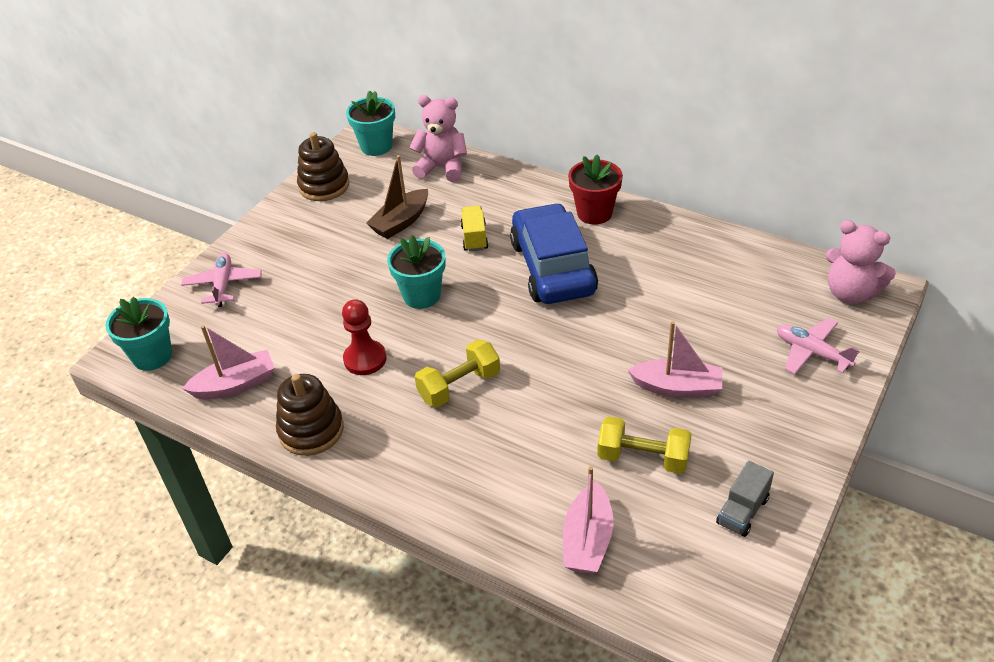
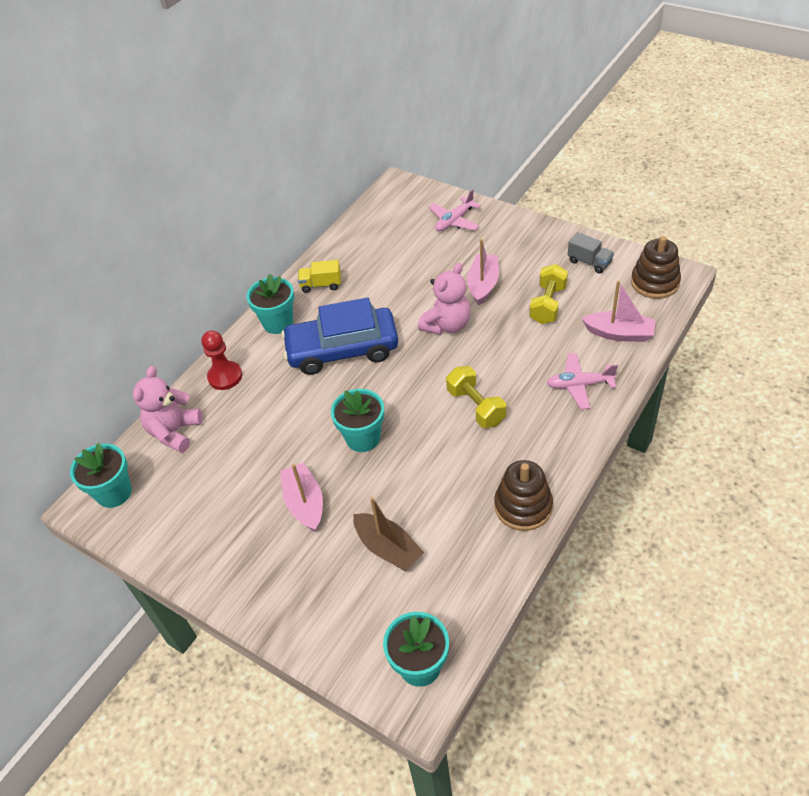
camera: 85 degrees left, 5 degrees up
(223, 285) = (317, 613): pink plane -> pink plane (579, 385)
(235, 384) = (465, 576): pink boat -> pink boat (305, 503)
(324, 186) = (170, 536): brown stacking toy -> brown stacking toy (654, 283)
(365, 359) = (440, 474): red pawn -> red pawn (225, 376)
(401, 222) = (252, 461): brown boat -> brown boat (388, 548)
(474, 237) = (290, 403): yellow truck -> yellow truck (321, 285)
(594, 213) = (278, 323): red flower pot -> turquoise flower pot
(850, 293) = (399, 198): pink teddy bear -> pink teddy bear (447, 325)

